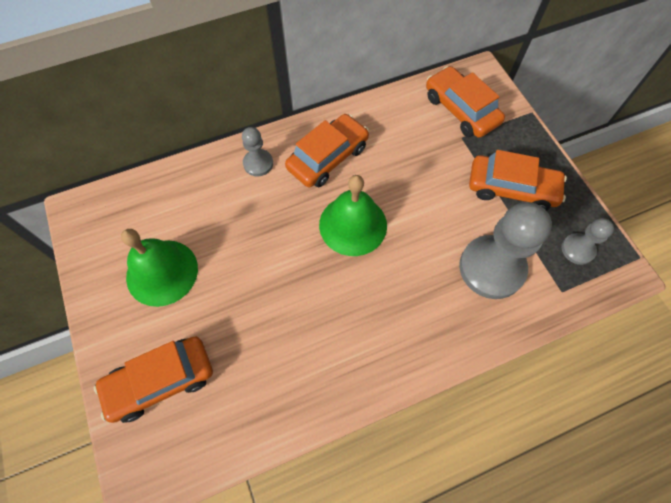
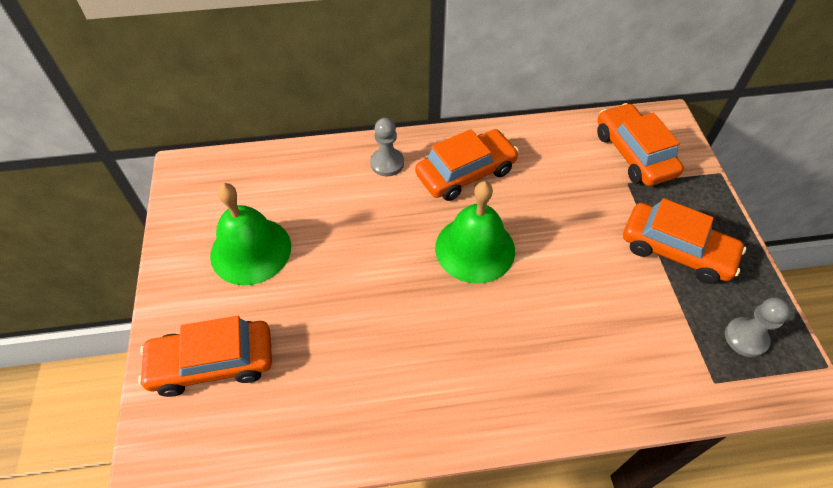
camera: 15 degrees right, 10 degrees down
(491, 268) = (630, 334): grey pawn -> none

